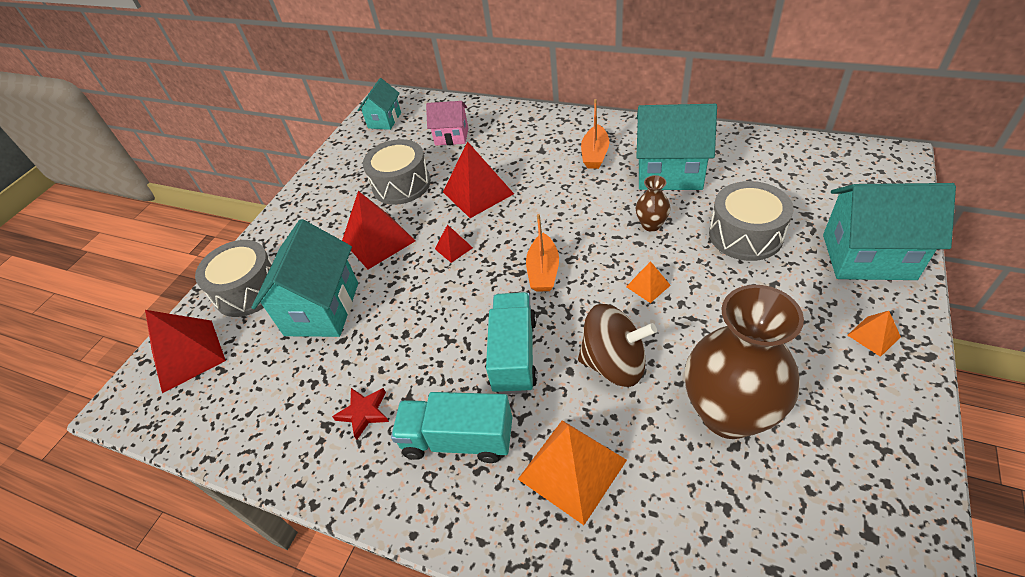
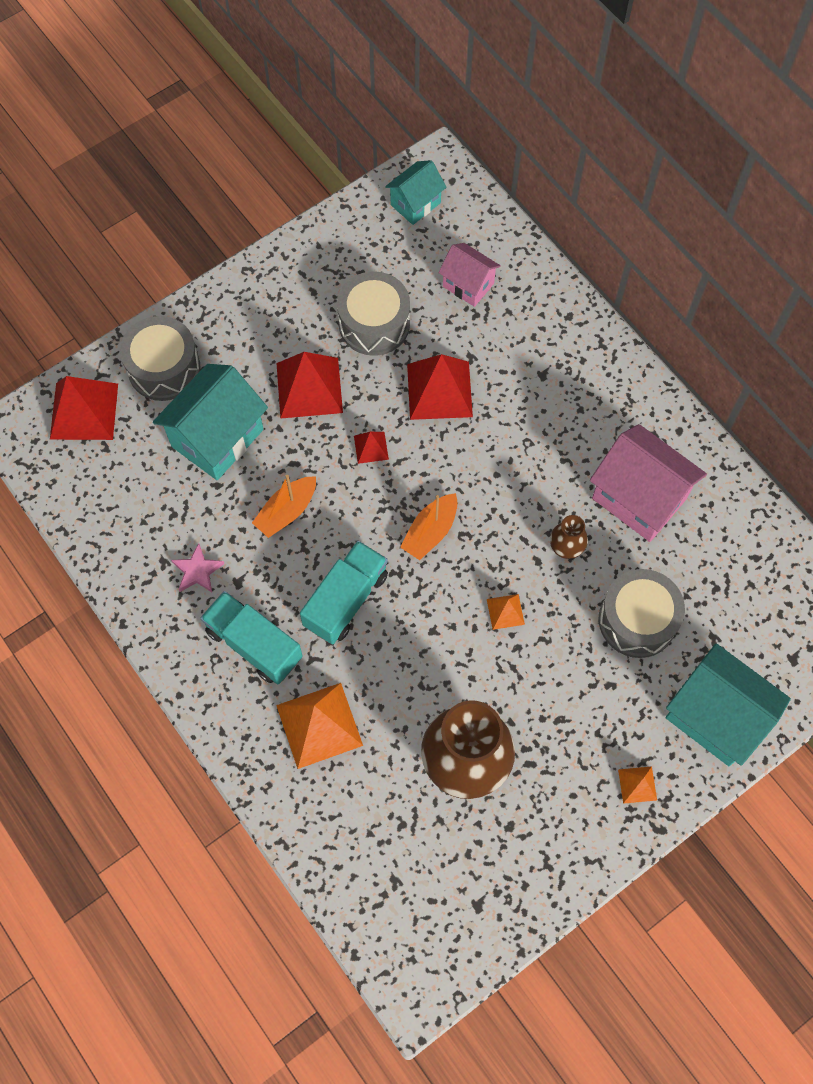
camera: 25 degrees right, 20 degrees up
(364, 413) = (197, 571): red star -> pink star
(595, 154) = (590, 419): orange boat -> orange boat (286, 511)
(614, 363) = (417, 664): brown spinning top -> none
(669, 173) = (639, 498): turquoise house -> pink house

